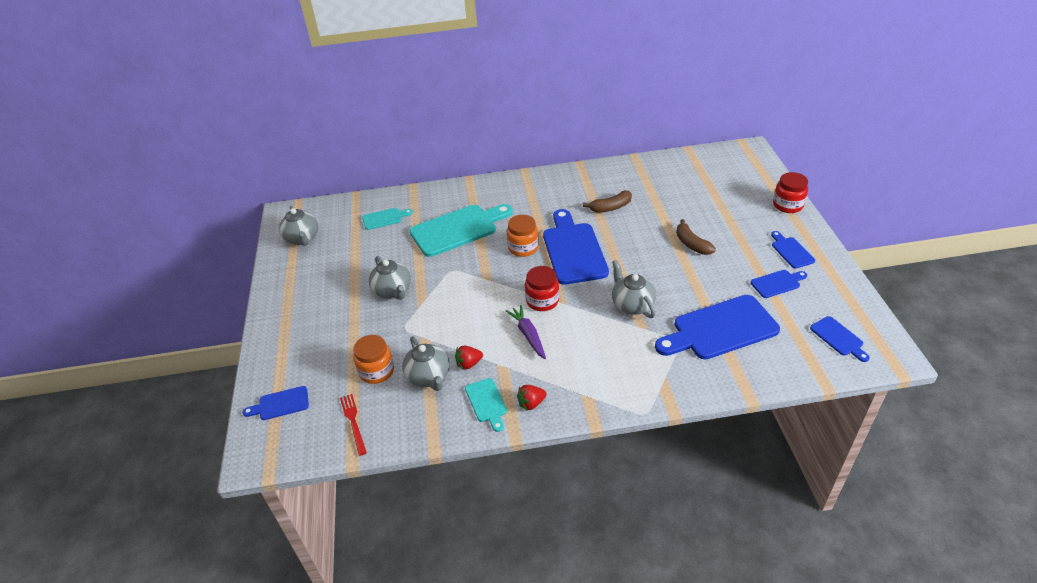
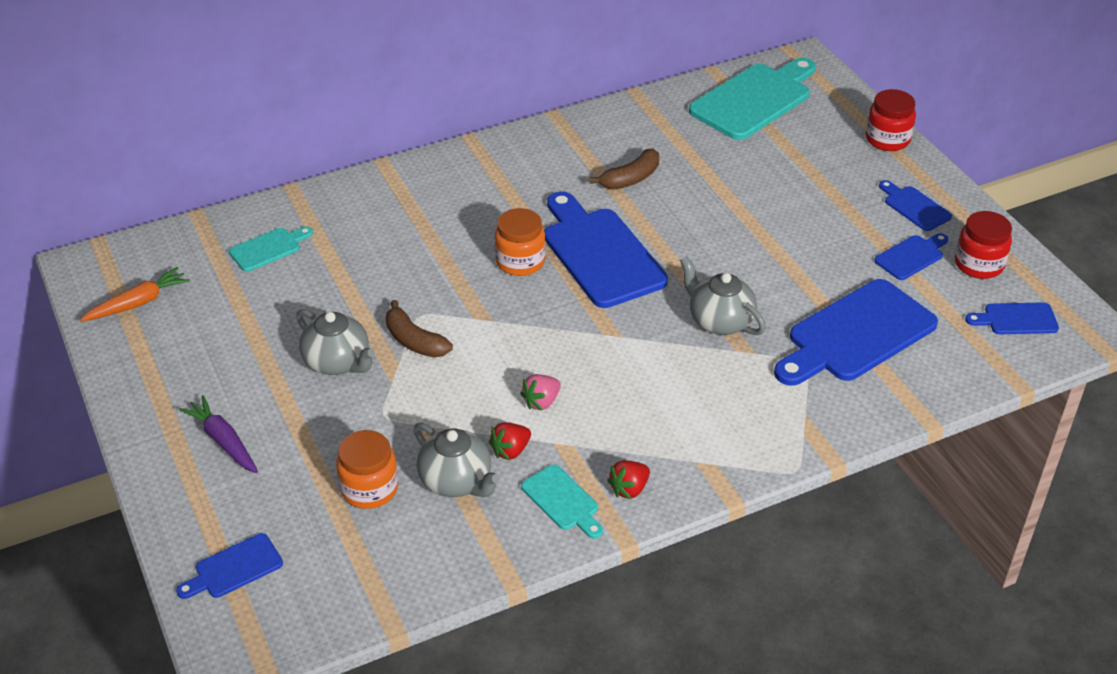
camera: 20 degrees left, 0 degrees up
(302, 238) = (138, 303): grey teapot -> orange carrot
(353, 422) = (367, 570): red fork -> none
(458, 229) = (401, 248): turquoise cutting board -> turquoise cutting board (754, 99)
(500, 336) = (541, 402): none -> pink strawberry
(528, 335) = (583, 392): purple carrot -> purple carrot (223, 441)
(542, 301) = (584, 338): red jar -> red jar (978, 264)
(692, 244) = (772, 217): brown banana -> brown banana (414, 341)
(838, 338) = (1016, 319): blue cutting board -> blue cutting board turned 135 degrees clockwise

